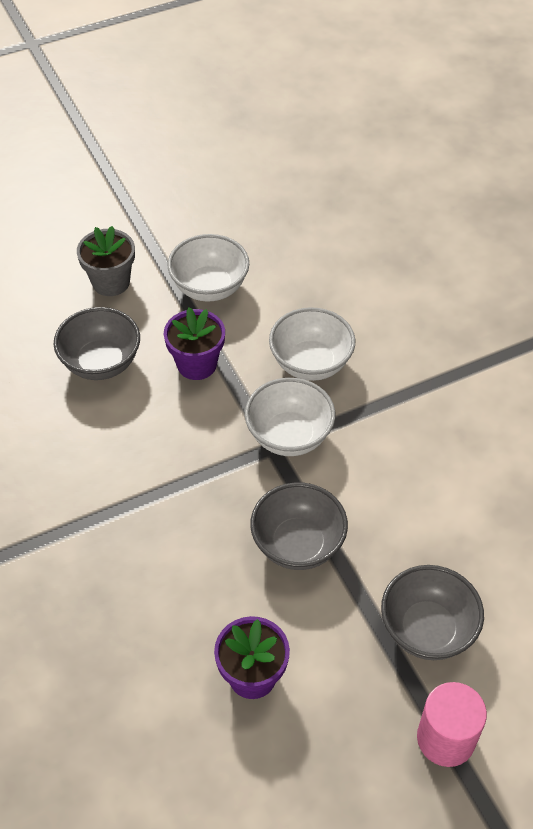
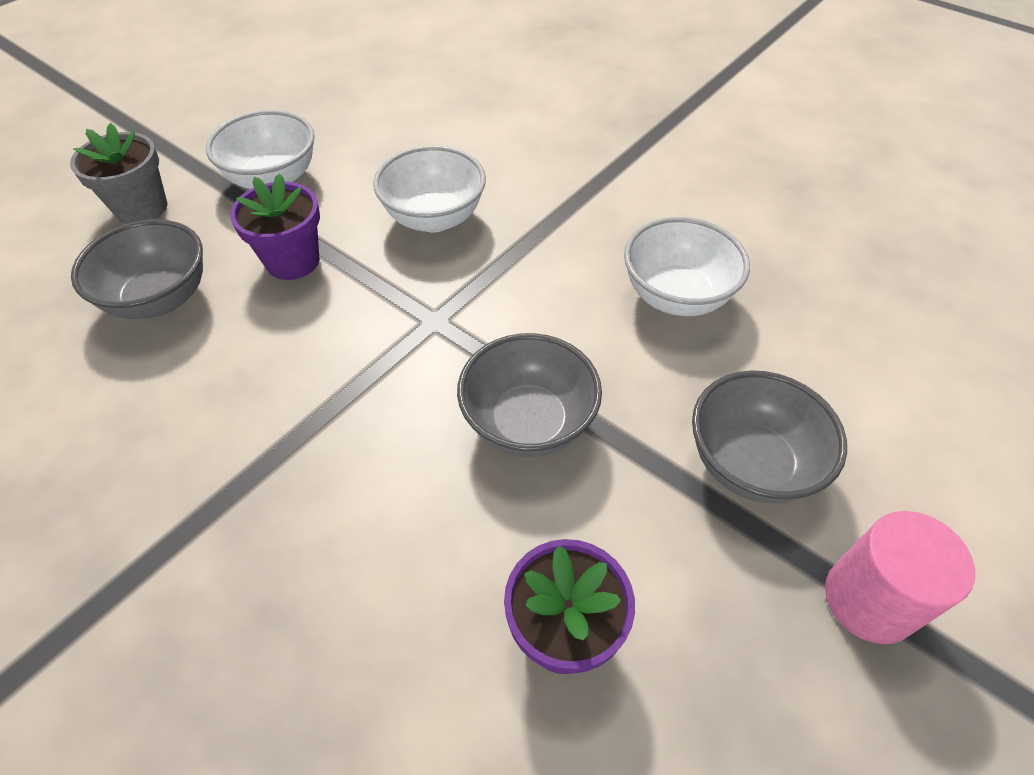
camera: 25 degrees left, 0 degrees up
(289, 436) = (449, 301): white bowl -> white bowl (676, 296)

